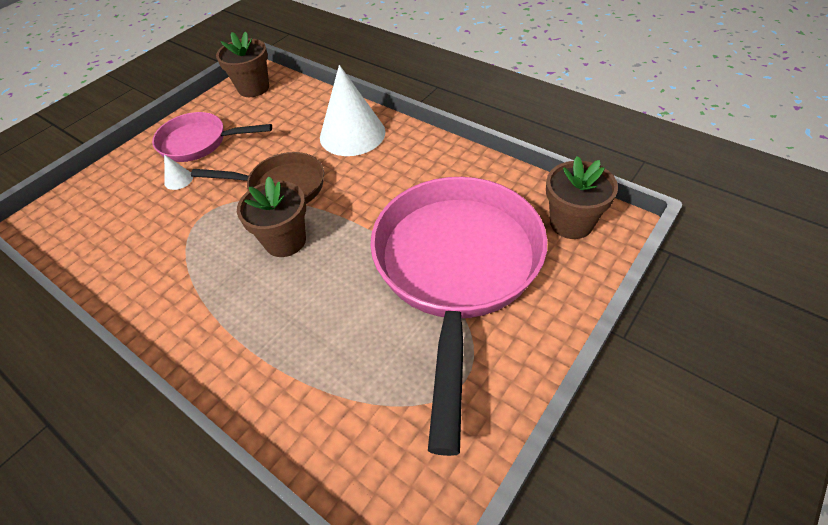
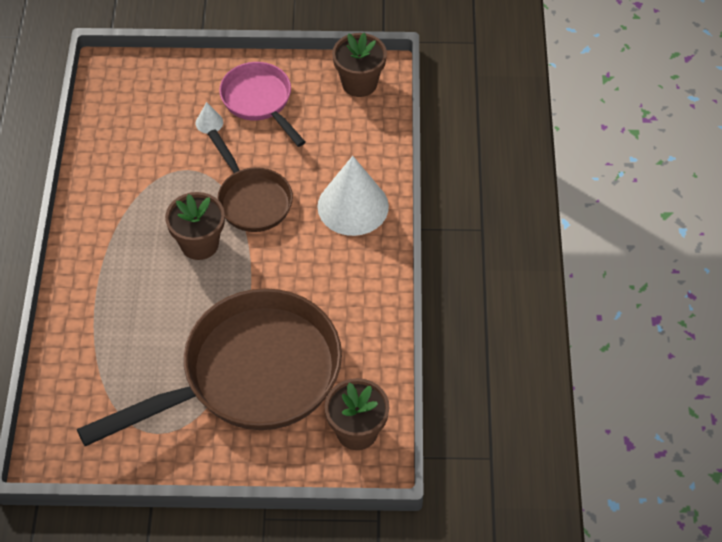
camera: 50 degrees right, 5 degrees up
(456, 269) = (250, 375): pink pan -> brown pan

